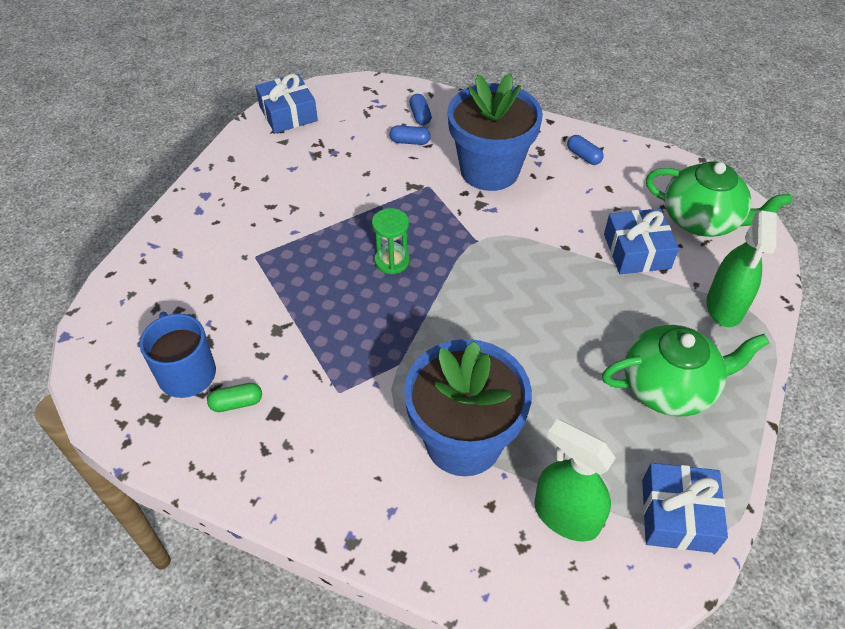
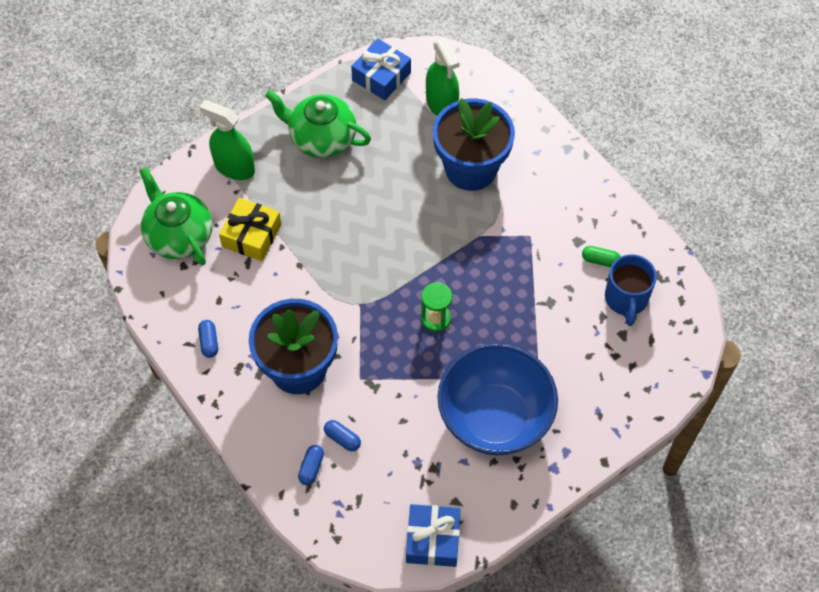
camera: 150 degrees left, 10 degrees up
(281, 207) = (494, 418): none -> blue bowl
(636, 251) = (251, 235): blue gift -> yellow gift
(724, 306) = (234, 167): green spray bottle -> green spray bottle turned 105 degrees counterclockwise

